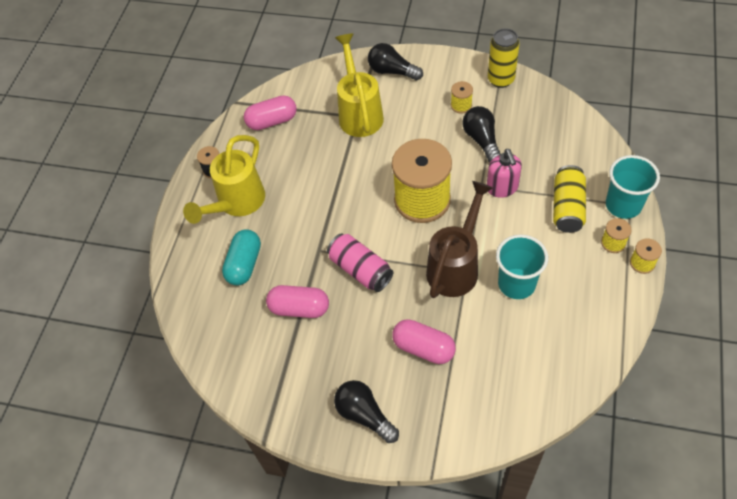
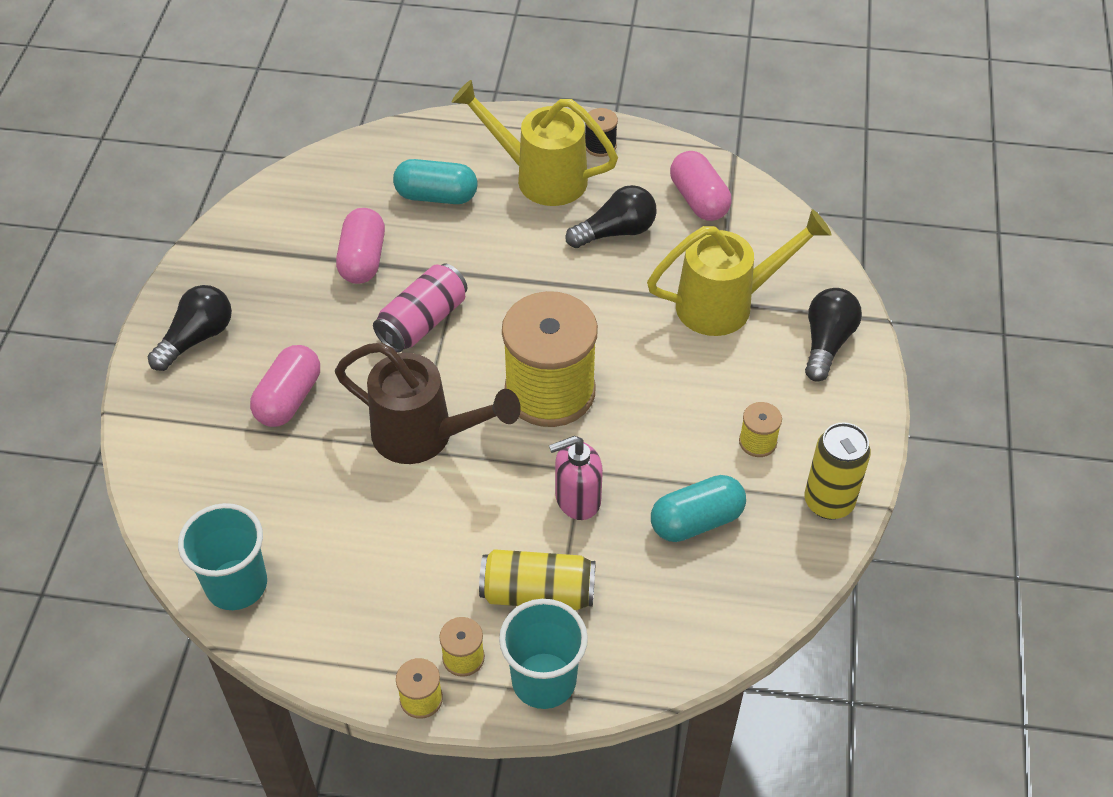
camera: 80 degrees right, 5 degrees down
(482, 140) = (680, 471): black light bulb -> black light bulb (616, 232)
(515, 135) = (696, 521): none -> turquoise capsule
(516, 284) = (389, 514): turquoise cup -> turquoise cup (236, 585)

